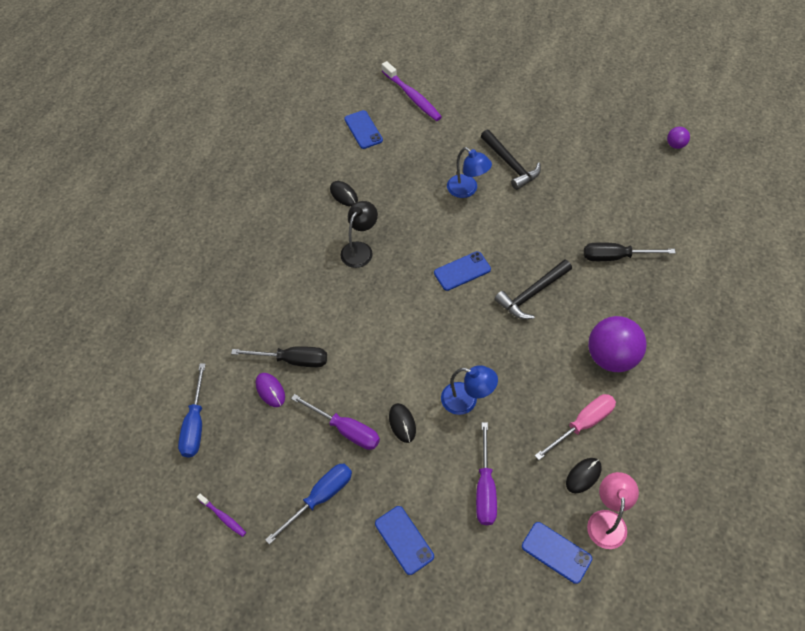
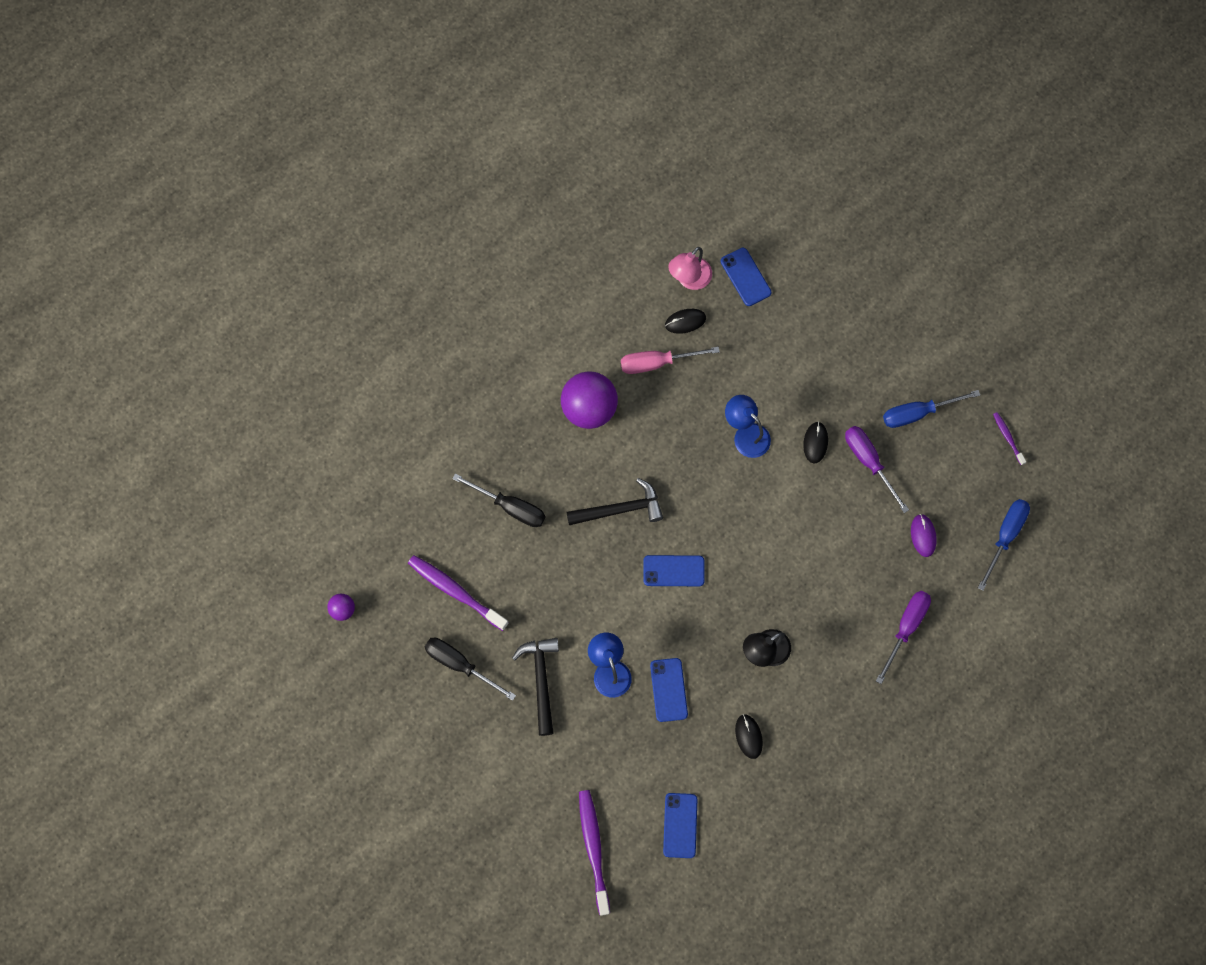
camera: 155 degrees left, 15 degrees up
(292, 360) = (889, 557): black screwdriver -> black screwdriver (460, 665)
(404, 540) = (863, 345): blue phone -> blue phone (668, 690)
(485, 488) = (773, 352): purple screwdriver -> purple screwdriver (906, 628)
(609, 188) = (456, 592): none -> purple toothbrush

